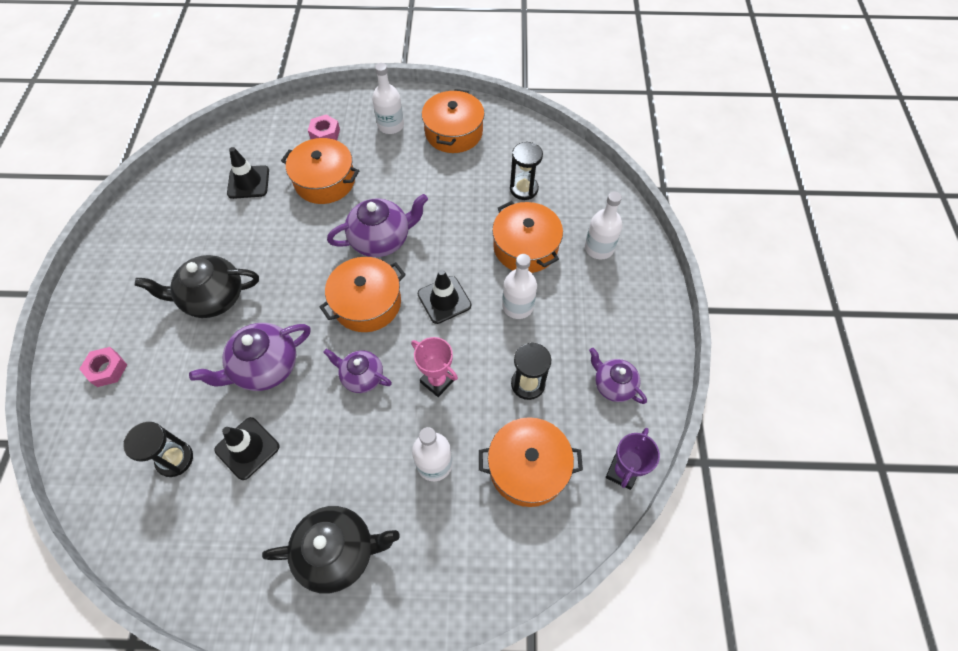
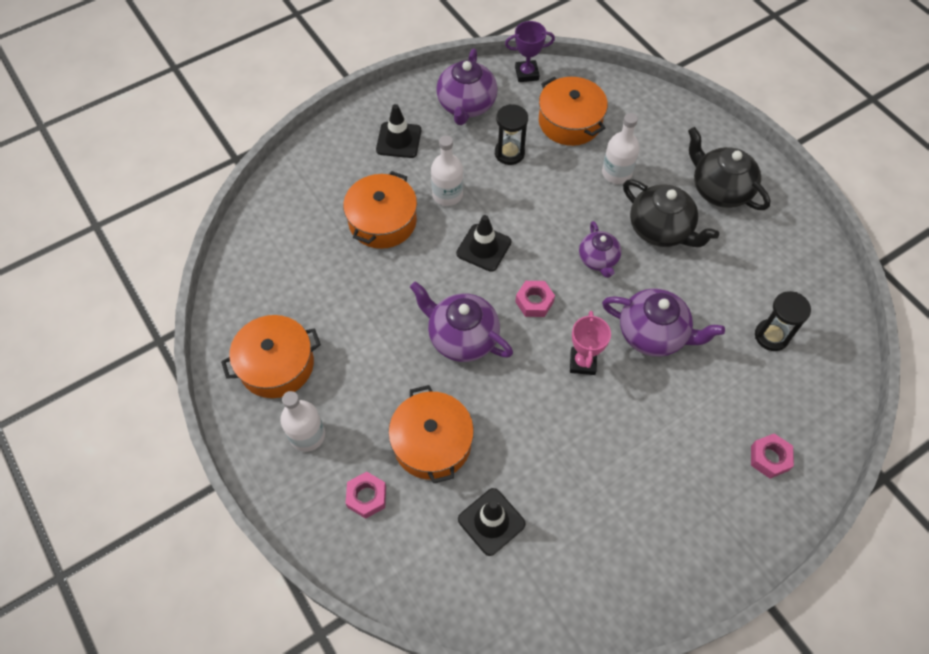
camera: 125 degrees left, 0 degrees up
(213, 298) = (636, 432): black teapot -> black teapot (661, 229)
(247, 448) = (717, 294): black traffic cone -> black traffic cone (398, 140)
(367, 303) = (534, 302): orange pot -> pink nut
(437, 381) = (557, 208): pink trophy -> pink trophy (582, 362)
(524, 189) = (314, 258): black hourglass -> none
(599, 248) = (343, 170): white bottle -> none
(613, 385) = (466, 105): purple teapot -> purple teapot, size x1.60

